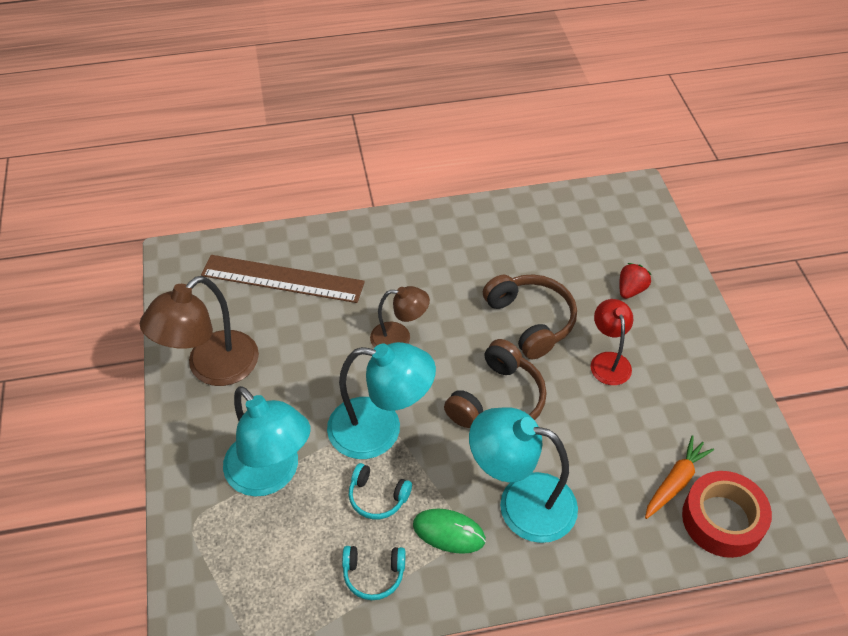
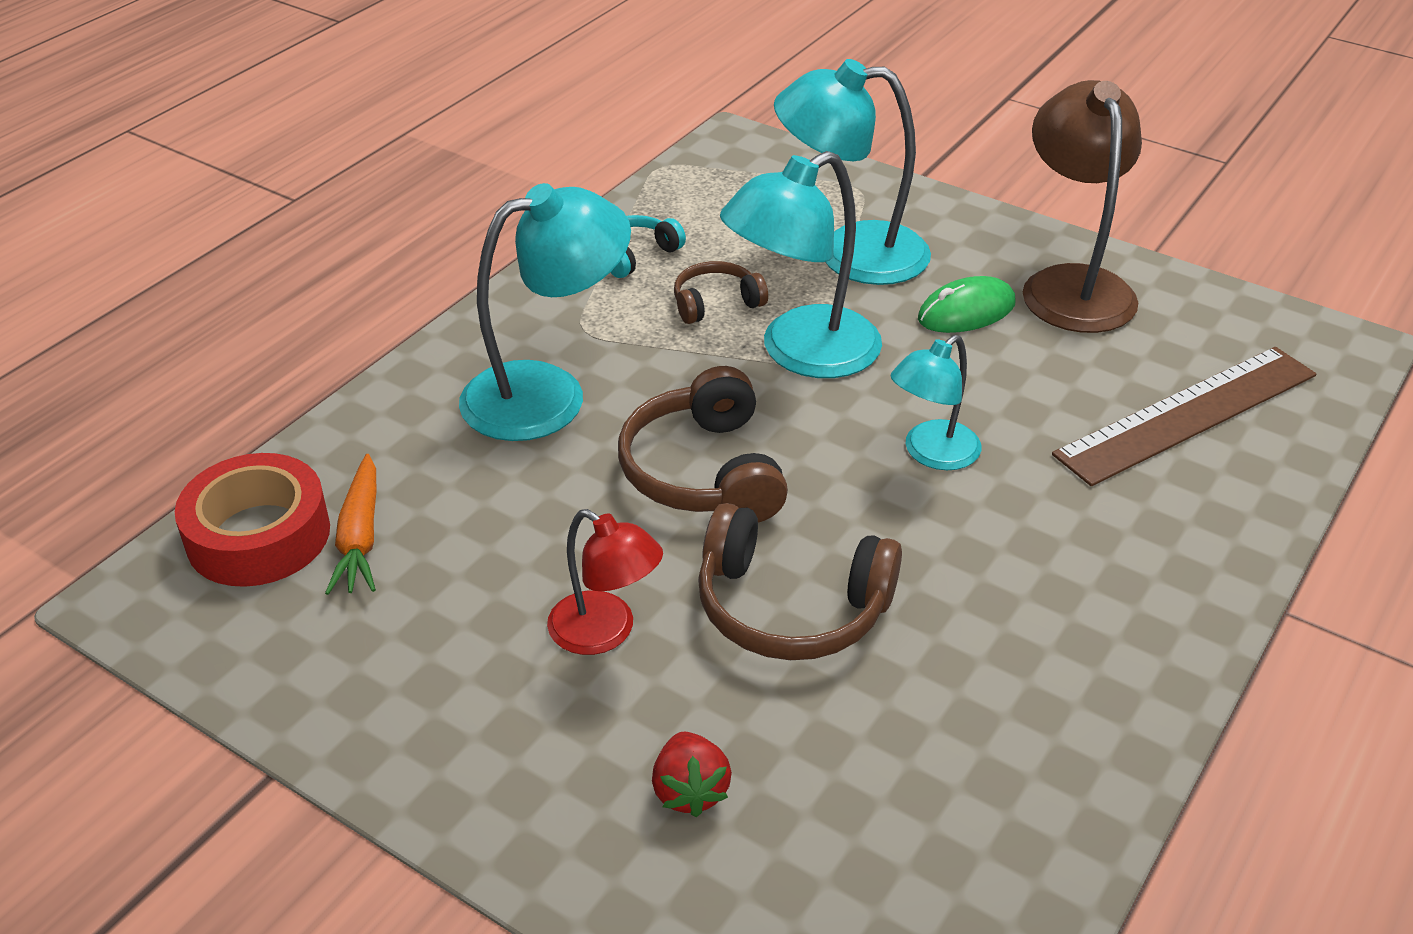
camera: 135 degrees right, 10 degrees down
(377, 497) = (716, 303): turquoise headphones -> brown headphones
(399, 338) = (931, 454): brown lamp -> turquoise lamp
(449, 532) = (600, 323): green mouse -> green mouse (966, 312)

